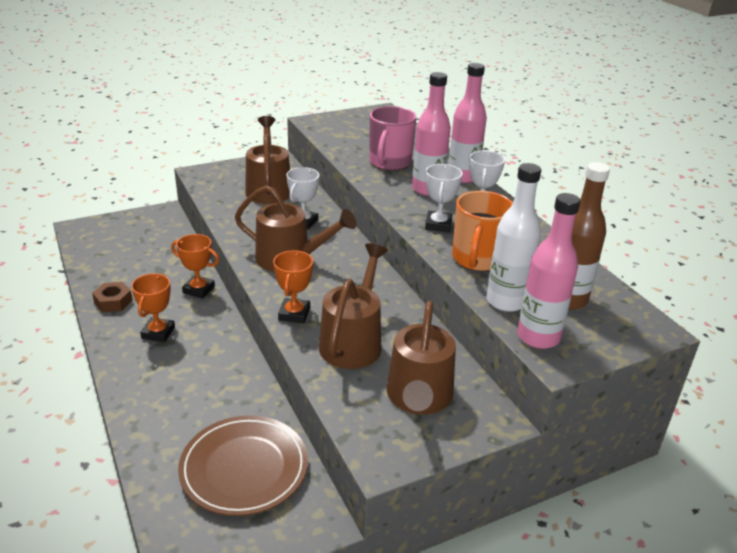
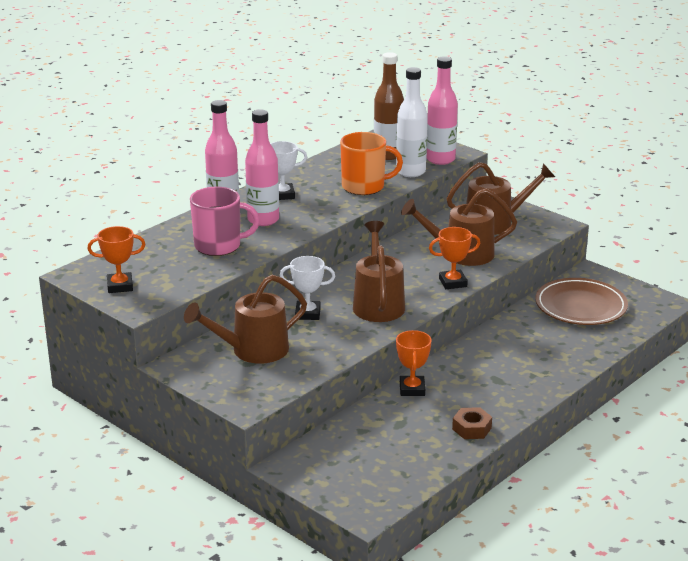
camera: 110 degrees left, 5 degrees down
(158, 333) = (489, 387): orange trophy -> orange trophy (120, 286)
(438, 225) = (325, 207): white trophy -> none

